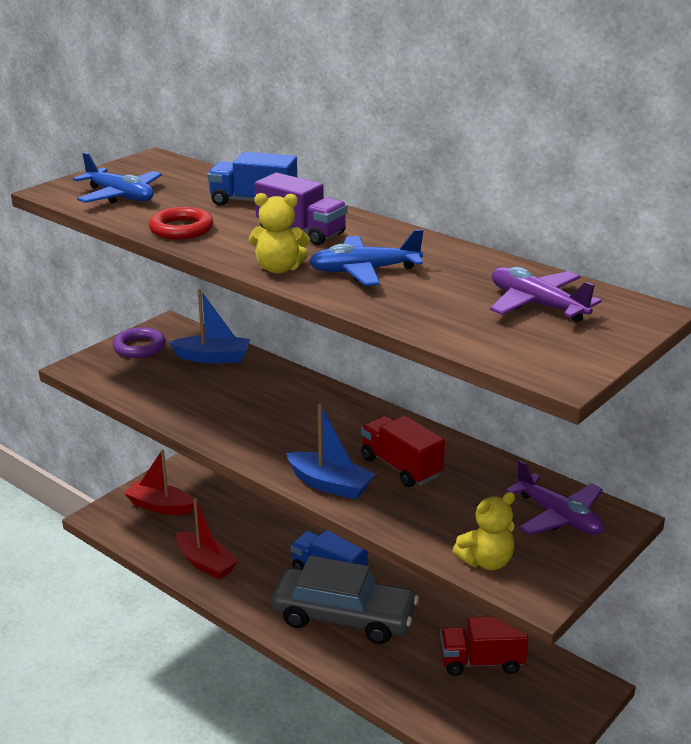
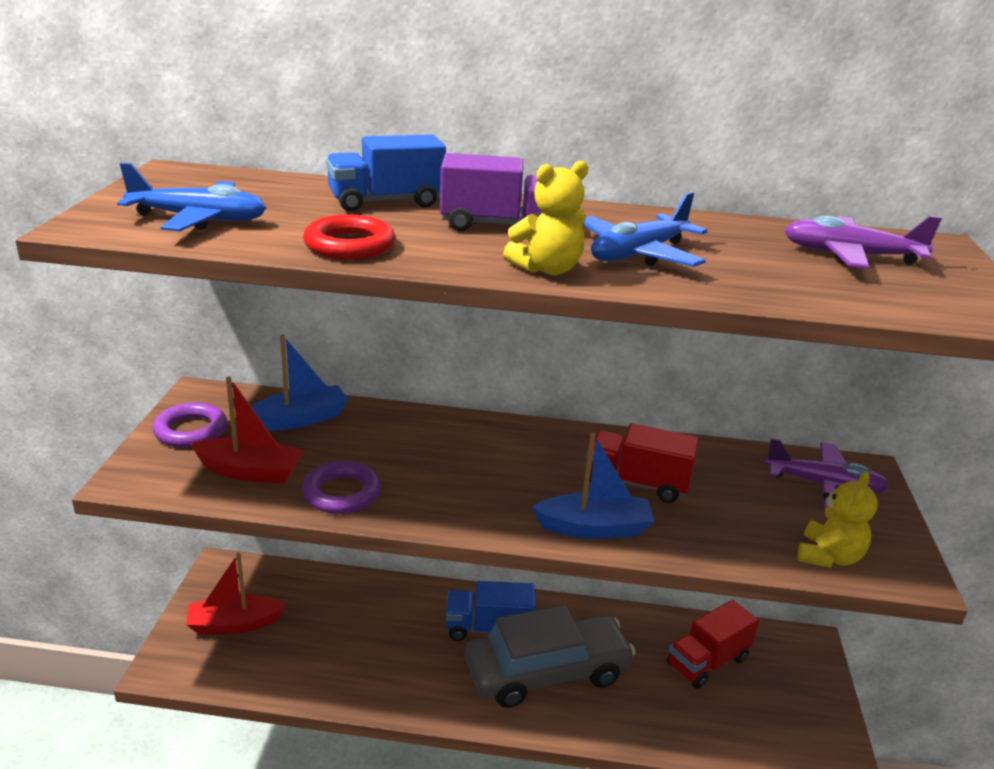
camera: 35 degrees left, 0 degrees up
(189, 411) = (341, 493): none -> purple ring
(206, 563) = (348, 673): red boat -> red boat (250, 471)

